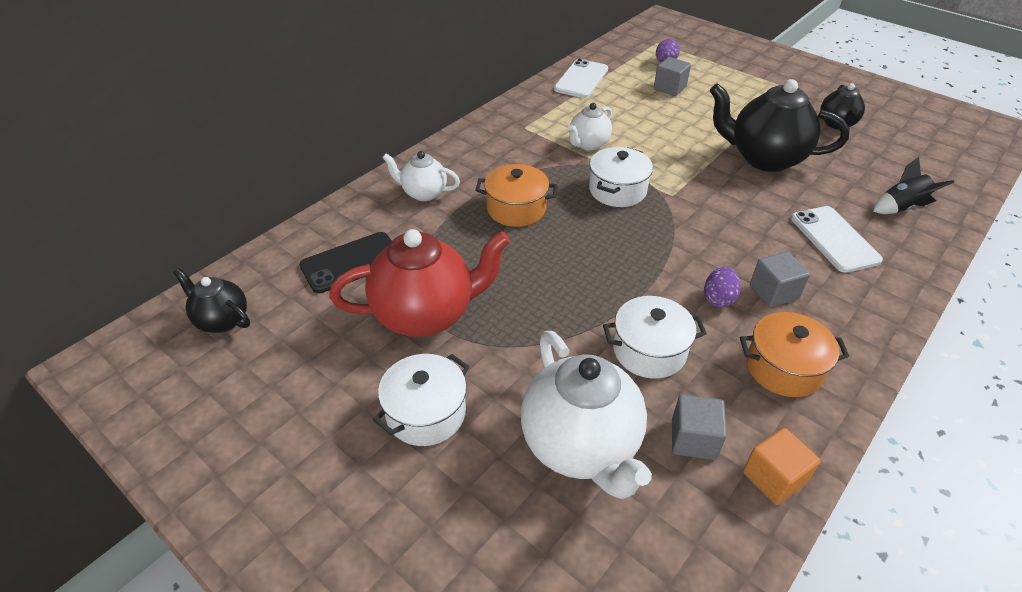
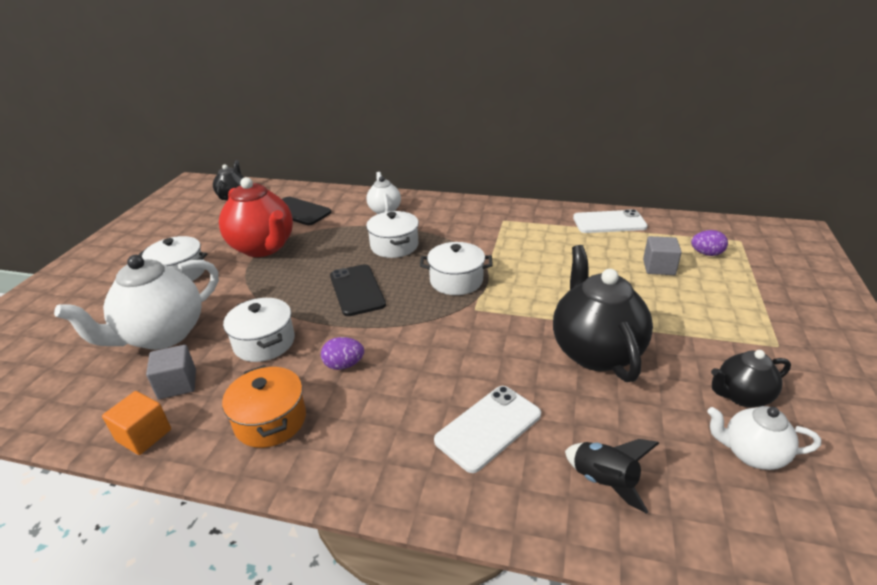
camera: 65 degrees right, 10 degrees down
(516, 209) = (394, 246): orange pot -> white pot
(588, 144) = (510, 251): white teapot -> white teapot (751, 454)
(589, 258) = (357, 290): none -> black phone
(773, 292) = (372, 397): grey cube -> none

